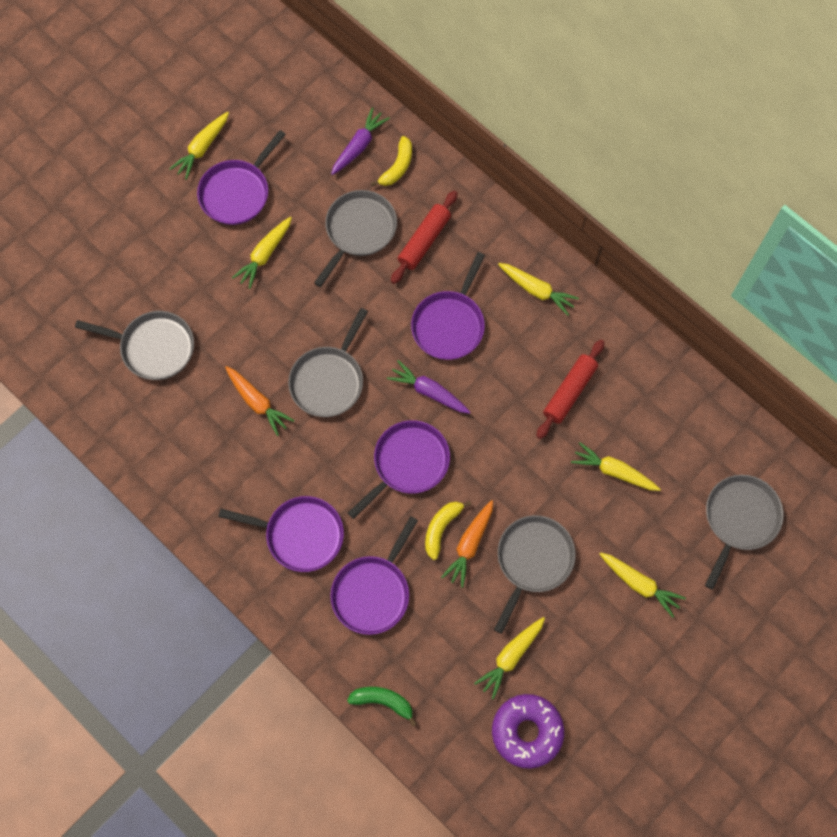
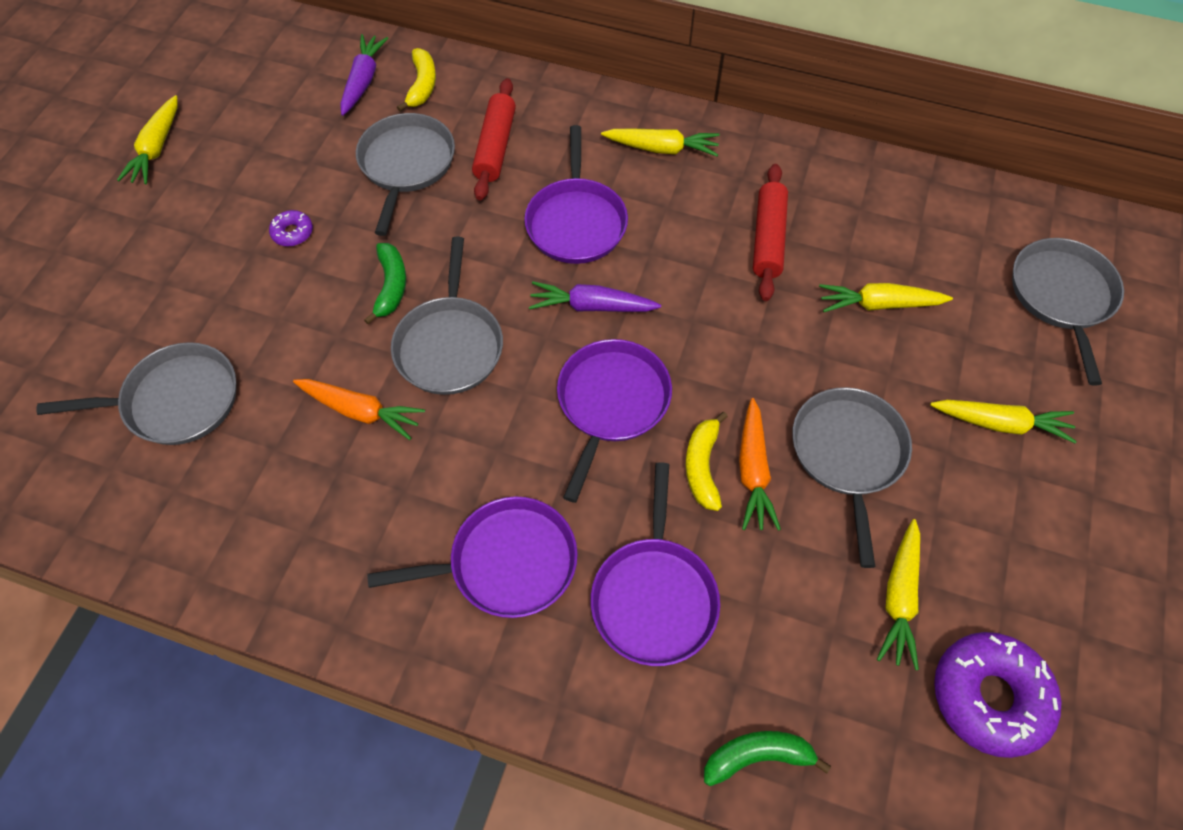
camera: 25 degrees left, 10 degrees down
(237, 193) = (225, 179): purple pan -> none
(265, 254) = (292, 233): yellow carrot -> purple donut
(310, 322) = (391, 286): none -> green banana

